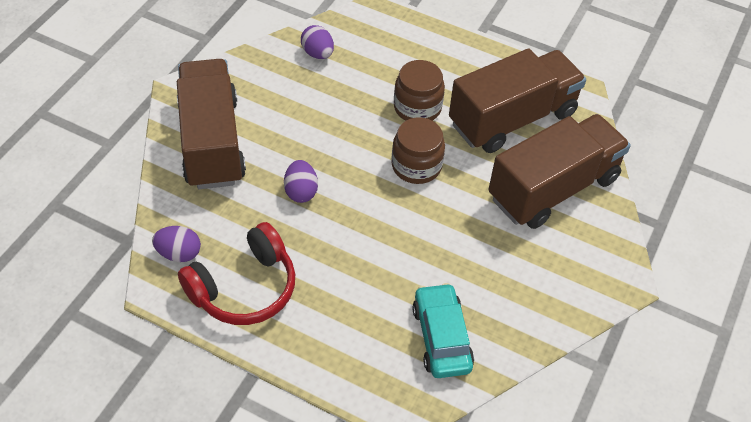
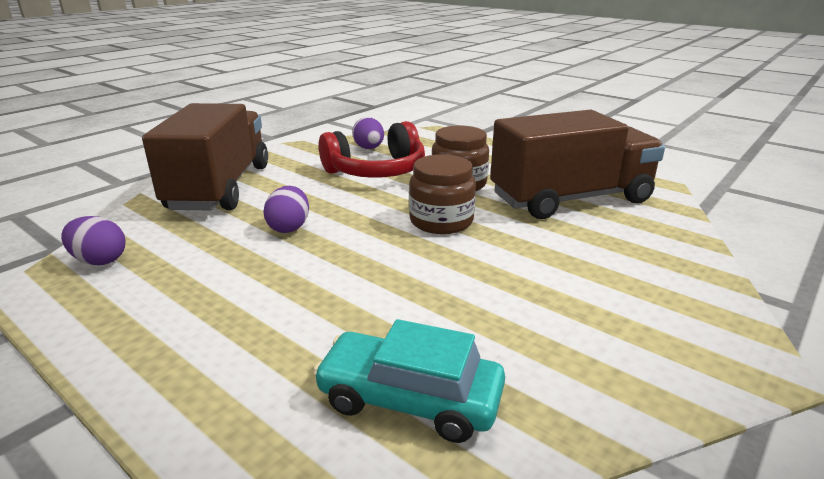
camera: 15 degrees right, 25 degrees down
(244, 288) = (148, 301): red headphones -> red headphones (376, 171)
(441, 337) = (410, 399): turquoise car -> turquoise car turned 75 degrees counterclockwise
(553, 188) = (622, 255): brown truck -> none

